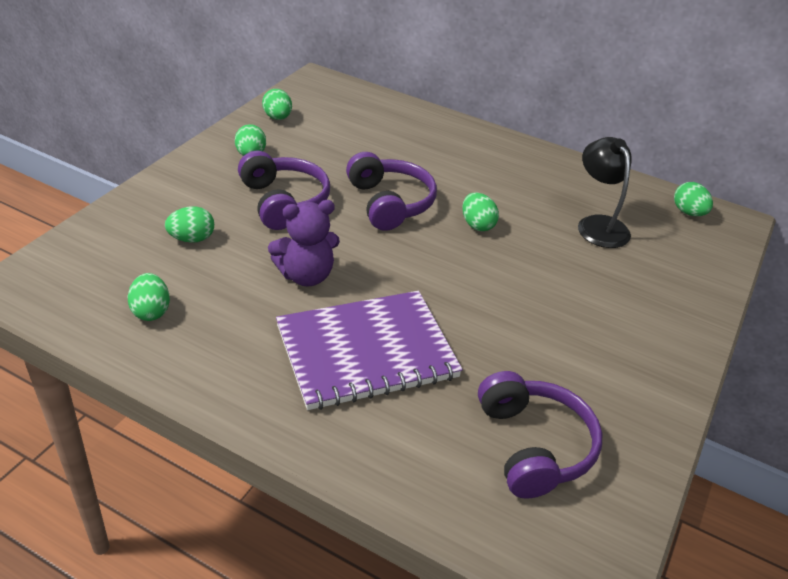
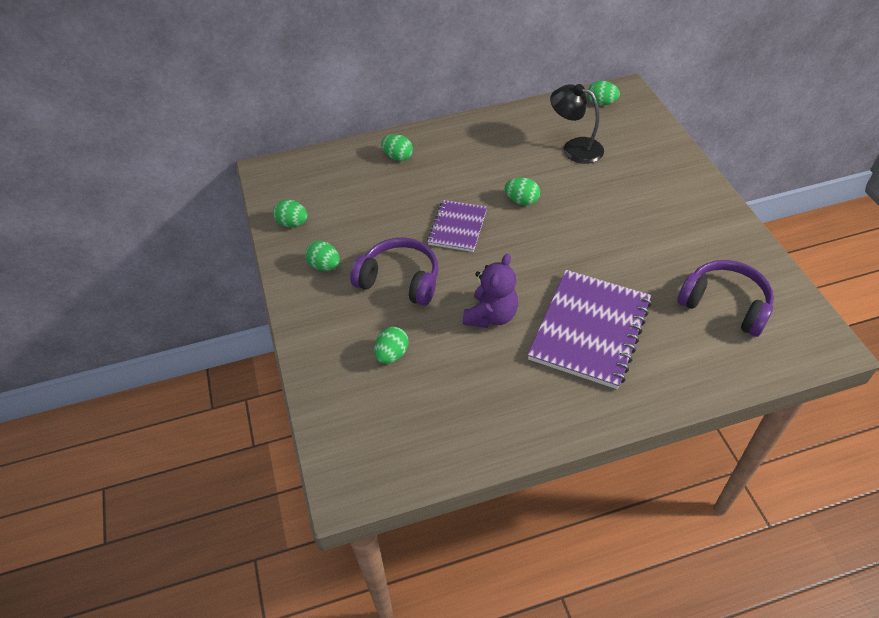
camera: 40 degrees left, 10 degrees up
(151, 311) = (451, 420): green egg -> green egg (398, 157)
(390, 203) = (457, 227): purple headphones -> purple notebook

